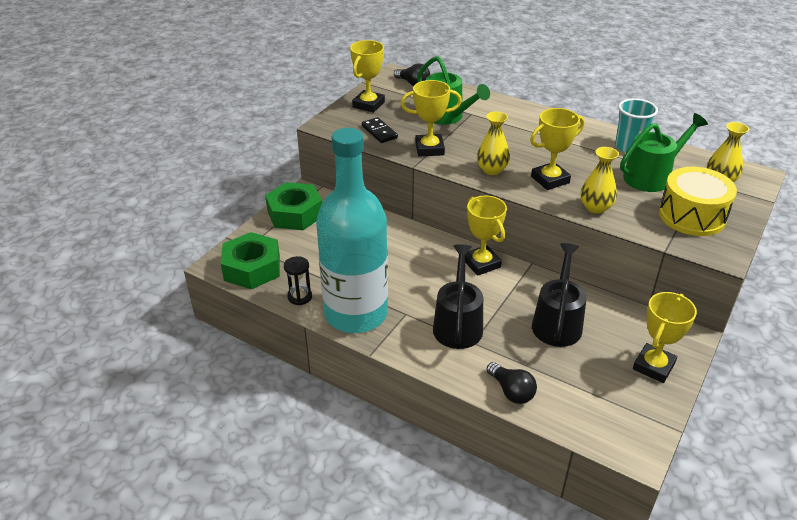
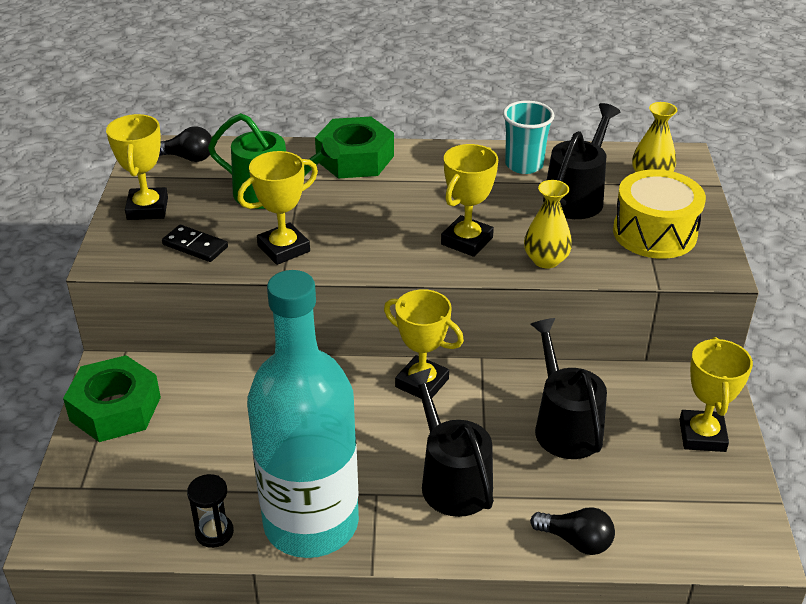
camera: 30 degrees left, 0 degrees up
(252, 268) = (111, 519): green nut -> green nut (355, 158)
(492, 170) = (386, 251): yellow vase -> none
(651, 176) = (577, 196): green watering can -> black watering can

